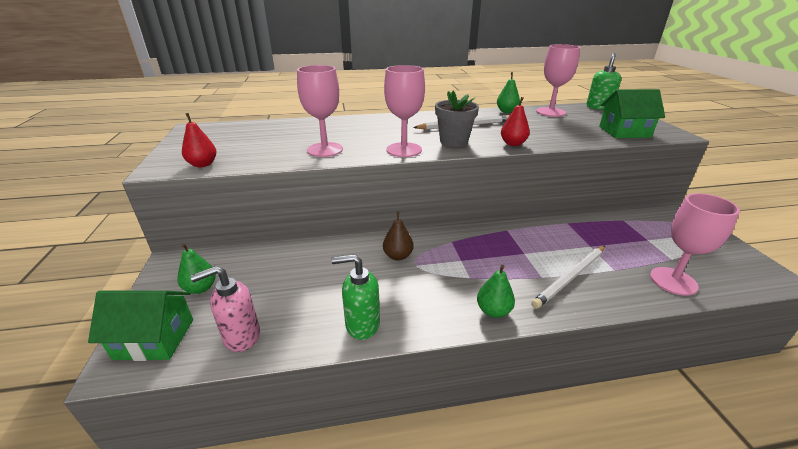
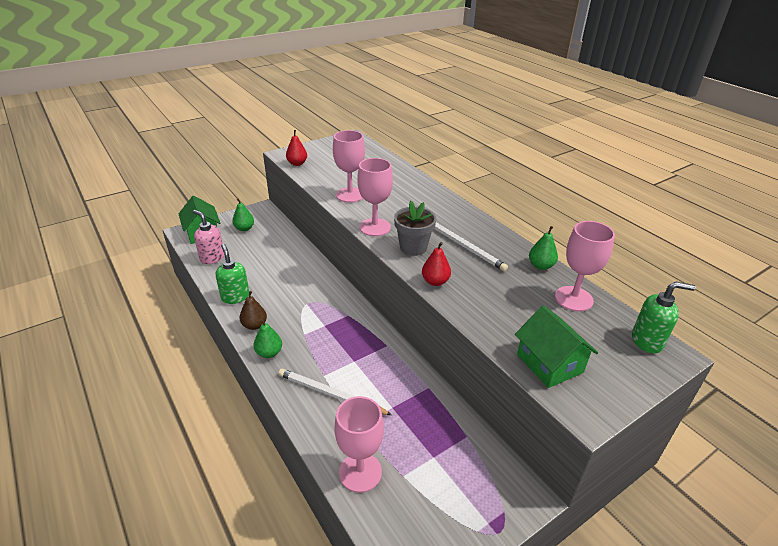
camera: 65 degrees right, 5 degrees up
(398, 256) = (313, 292): brown pear -> brown pear (254, 325)

